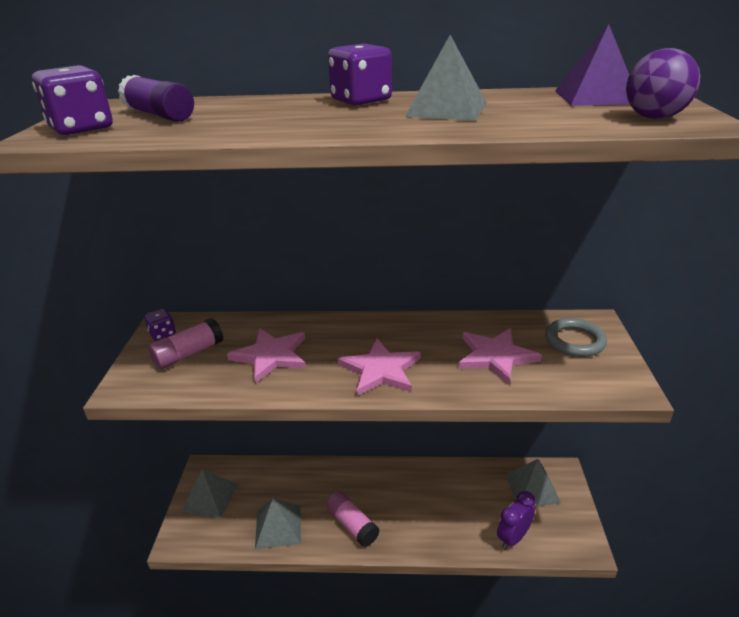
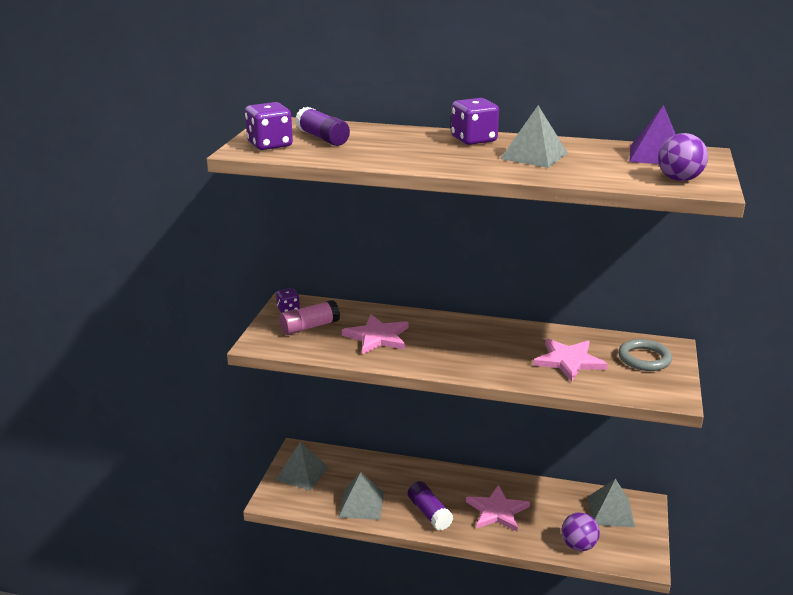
camera: 10 degrees right, 5 degrees down
(352, 525) = (429, 513): pink glue stick -> purple glue stick
(380, 370) = (467, 358): pink star -> pink star (497, 511)
(513, 538) = (578, 545): purple clock -> purple ball

